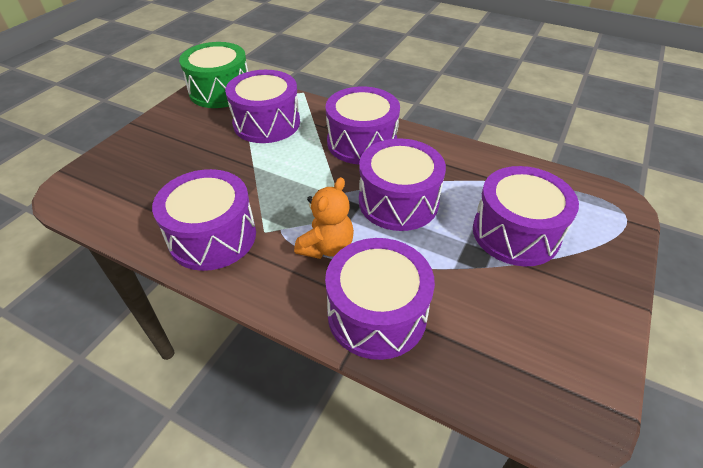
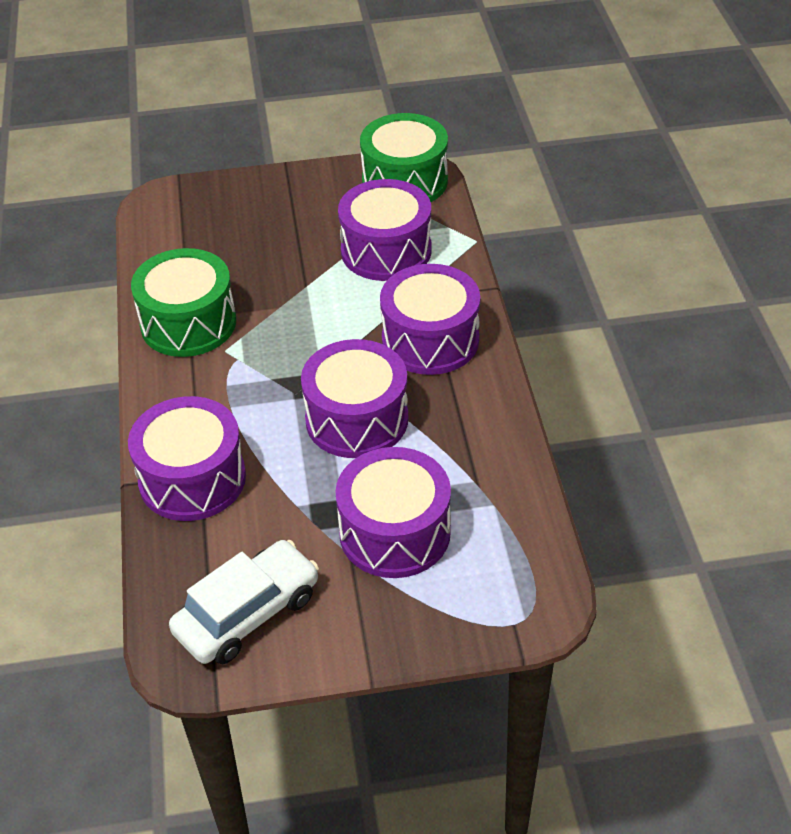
camera: 55 degrees right, 0 degrees up
(212, 236) = (188, 323): purple drum -> green drum
(327, 247) = (243, 403): orange teddy bear -> none
(546, 350) = (247, 613): none -> white car

